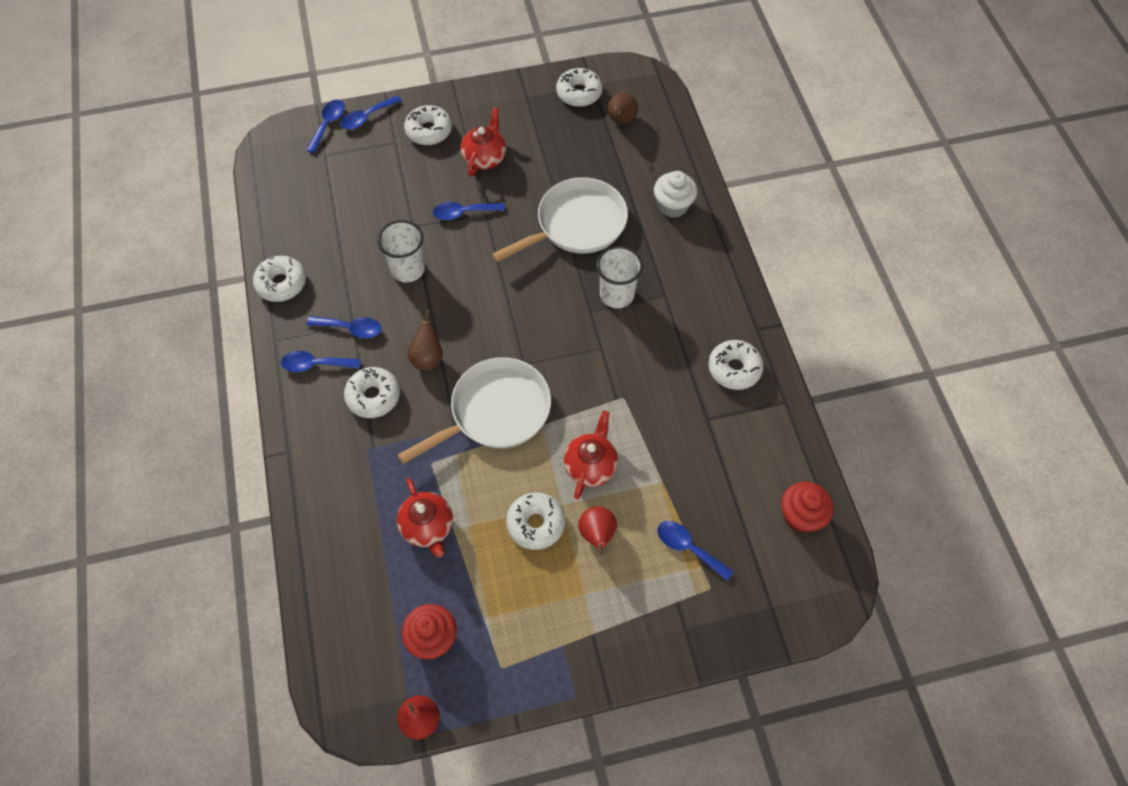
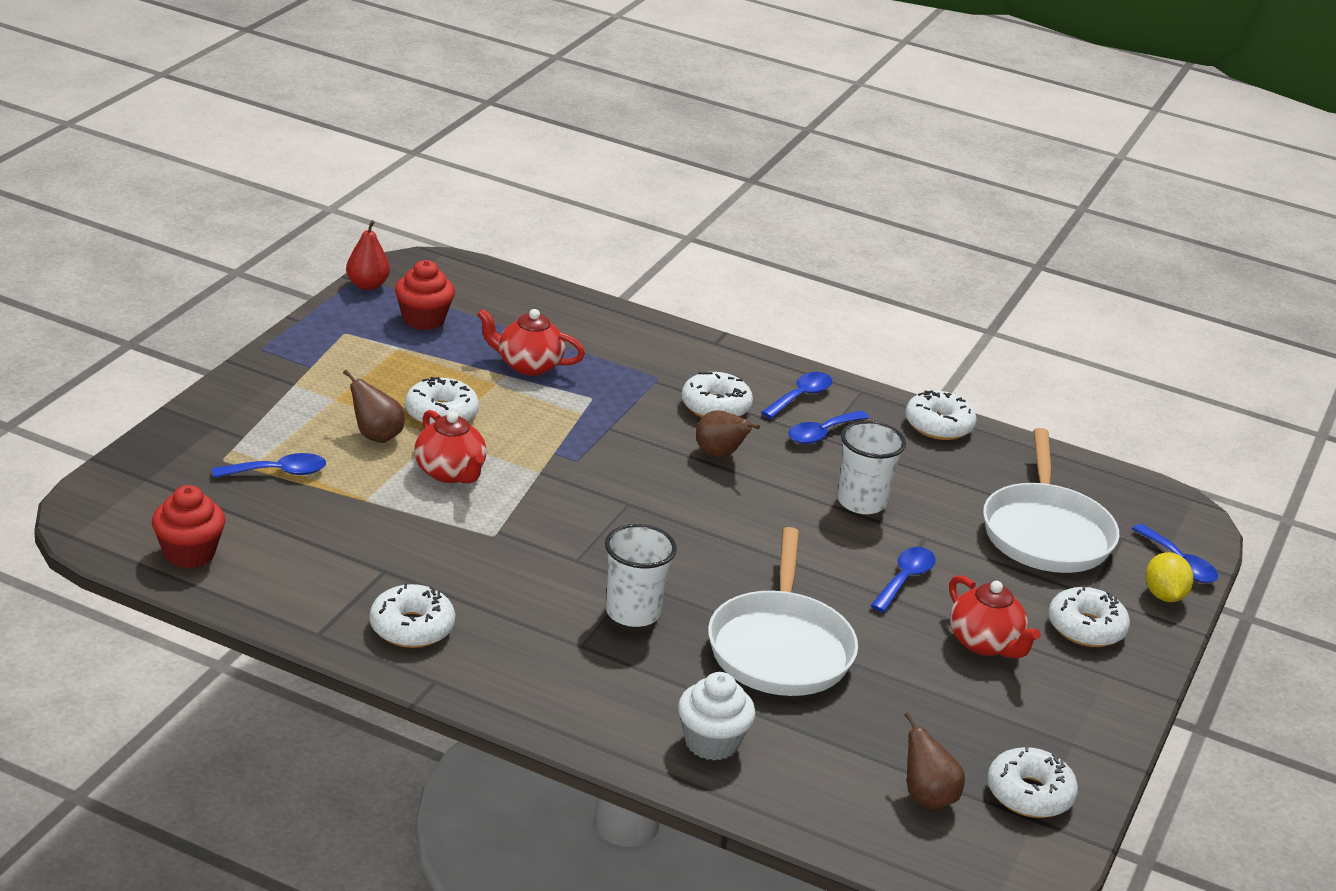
camera: 125 degrees right, 30 degrees down
(366, 117) = (1164, 596): blue spoon -> yellow lemon
(495, 412) = (596, 457): white pan -> white pan (1046, 532)
(597, 535) = (376, 436): red pear -> brown pear

